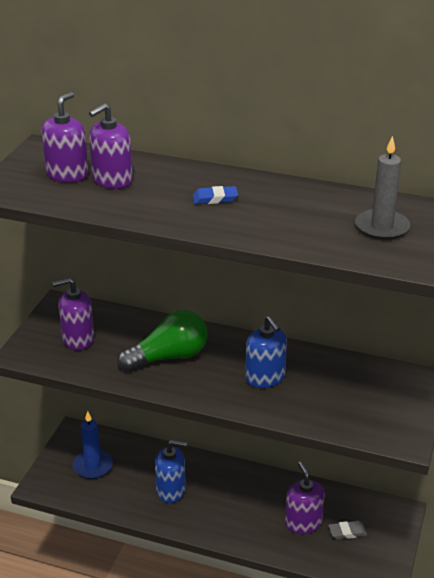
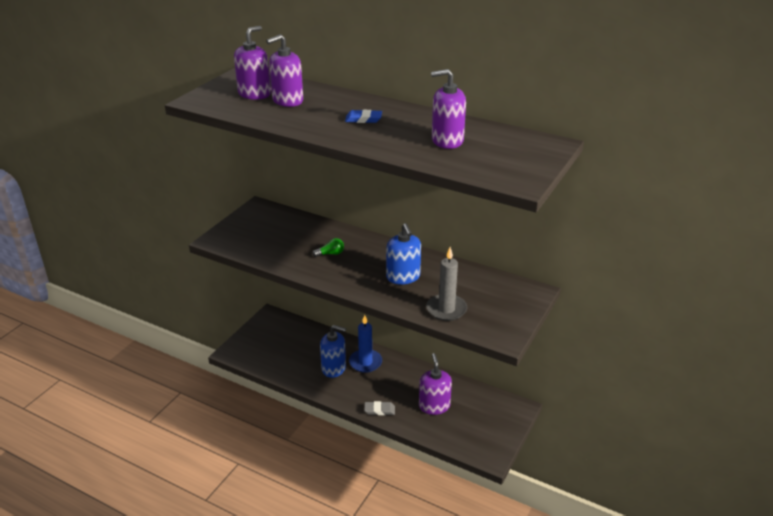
camera: 10 degrees right, 0 degrees up
(78, 339) = (263, 233): purple soap dispenser -> purple soap dispenser (447, 141)
(93, 466) = (277, 342): blue candle -> blue candle (365, 362)
(169, 357) = (330, 254): green light bulb -> green light bulb, size x0.42
(347, 532) = (468, 418): grey eraser -> grey eraser (379, 410)
(382, 227) = (492, 150): grey candle -> grey candle (446, 309)

